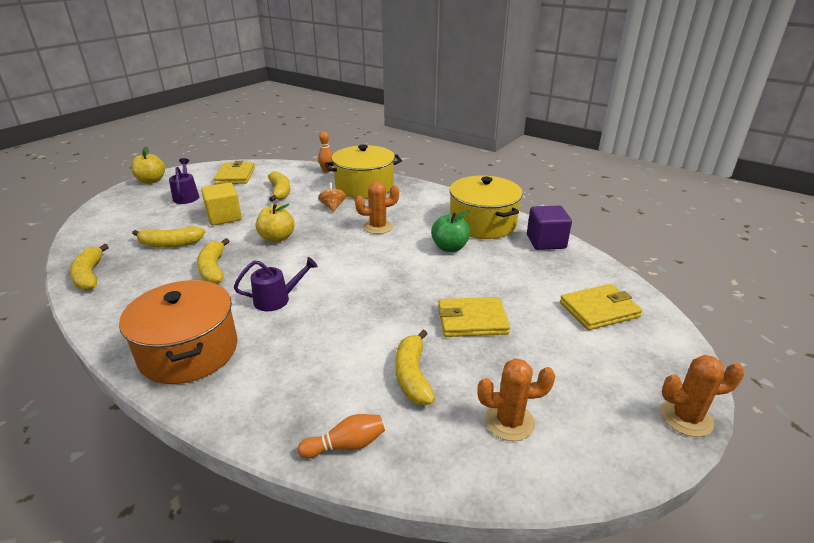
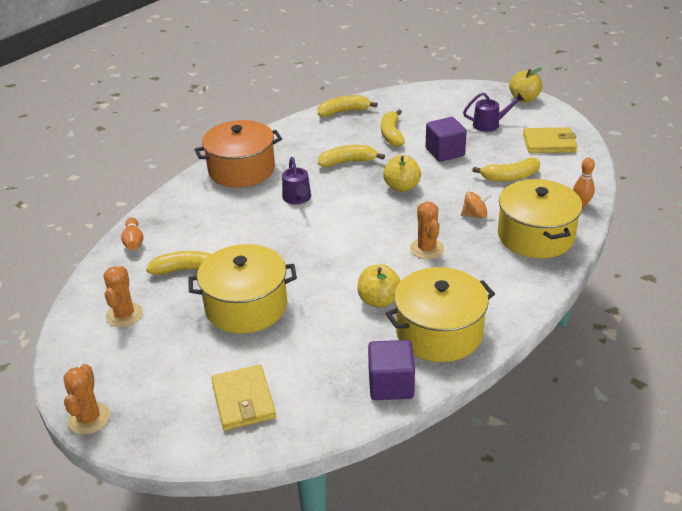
camera: 95 degrees right, 5 degrees up
(224, 217) = (445, 152): yellow cube -> purple cube
(449, 247) = (379, 300): green apple -> yellow apple
(472, 320) = (246, 306): yellow wallet -> yellow pot

